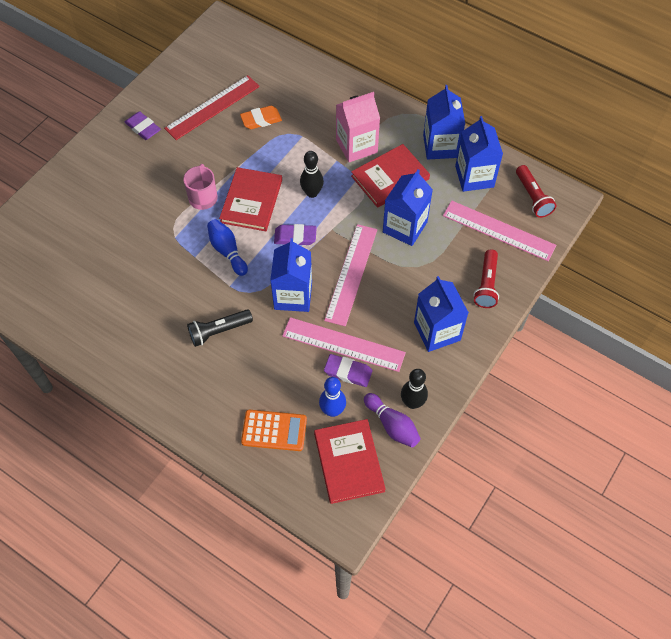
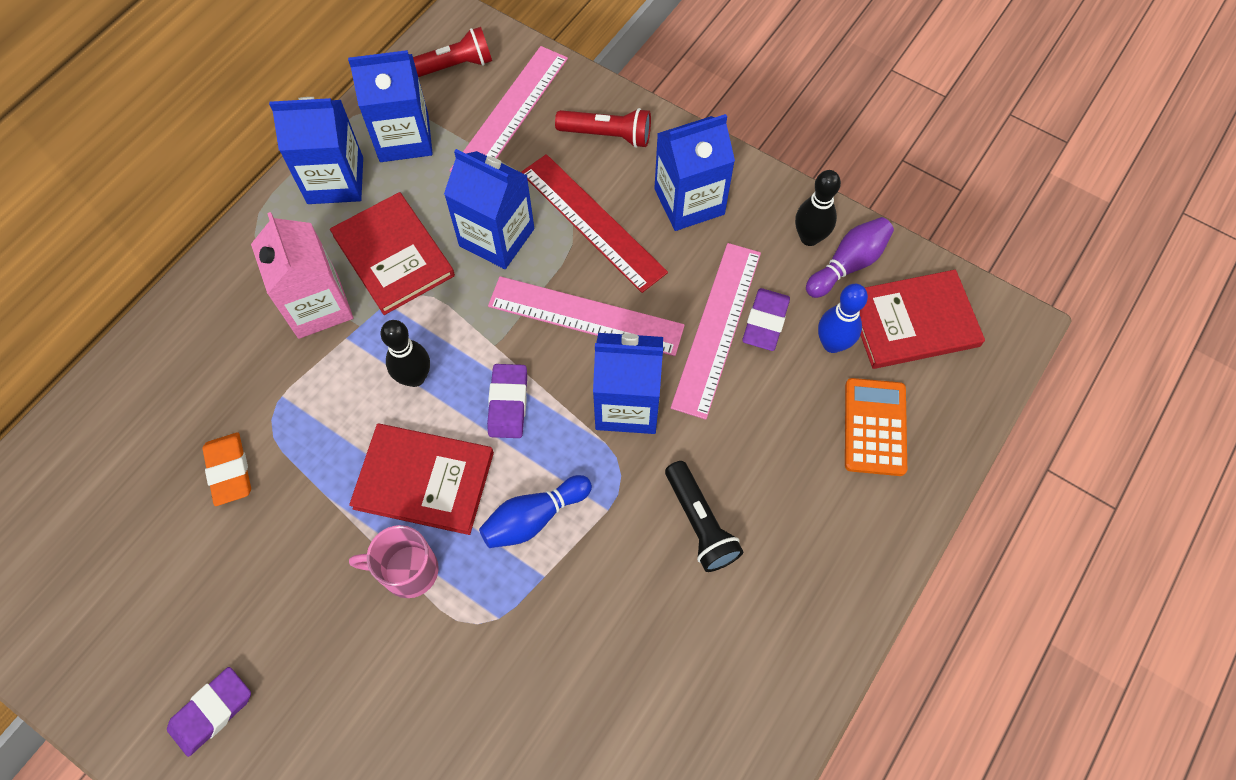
camera: 90 degrees left, 5 degrees up
(212, 107) = (179, 567): red ruler -> red ruler (592, 222)

